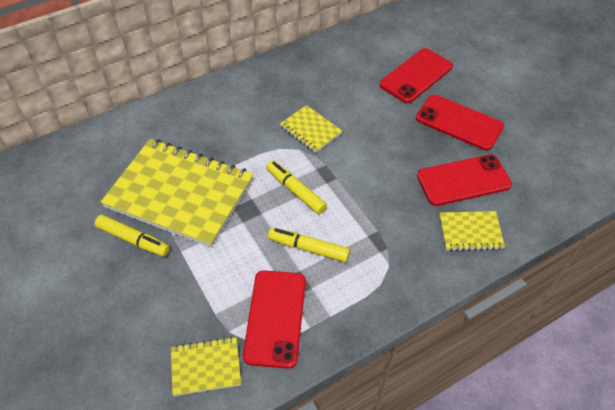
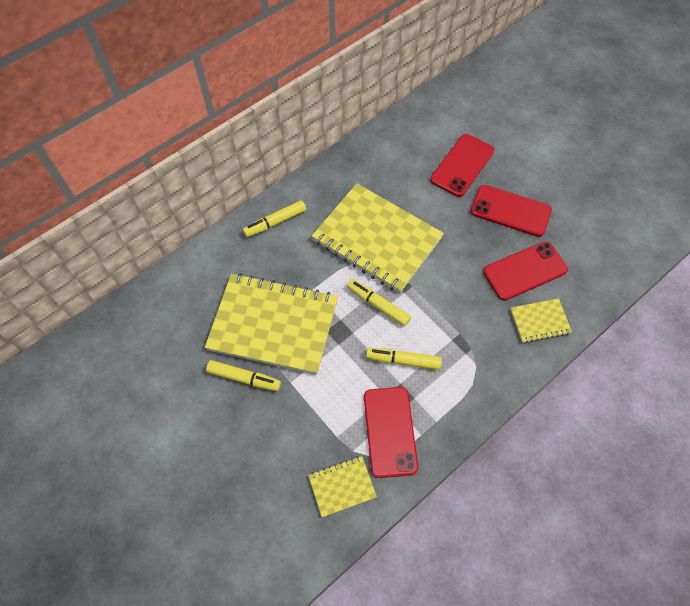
camera: 10 degrees left, 10 degrees up
(210, 102) = (275, 222): none -> yellow marker
(310, 130) = (377, 239): yellow notebook -> yellow notebook, size x2.20

